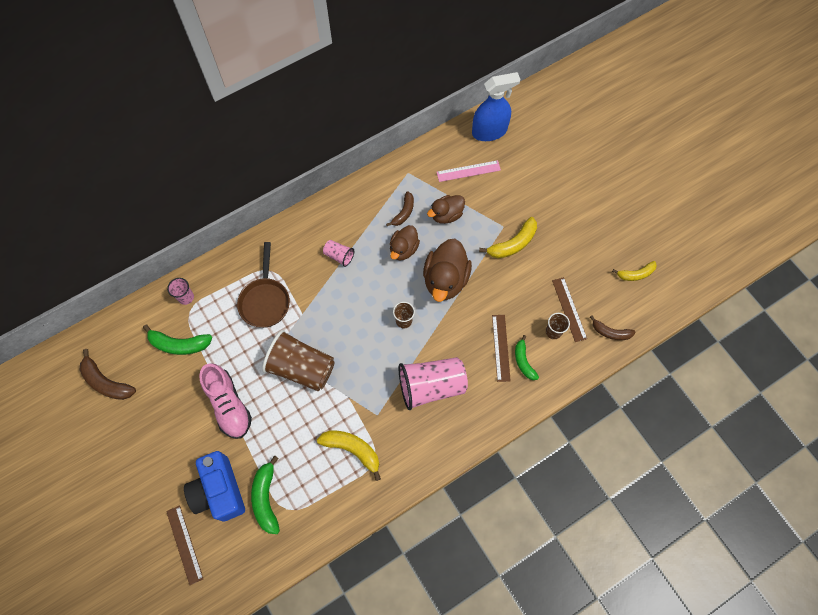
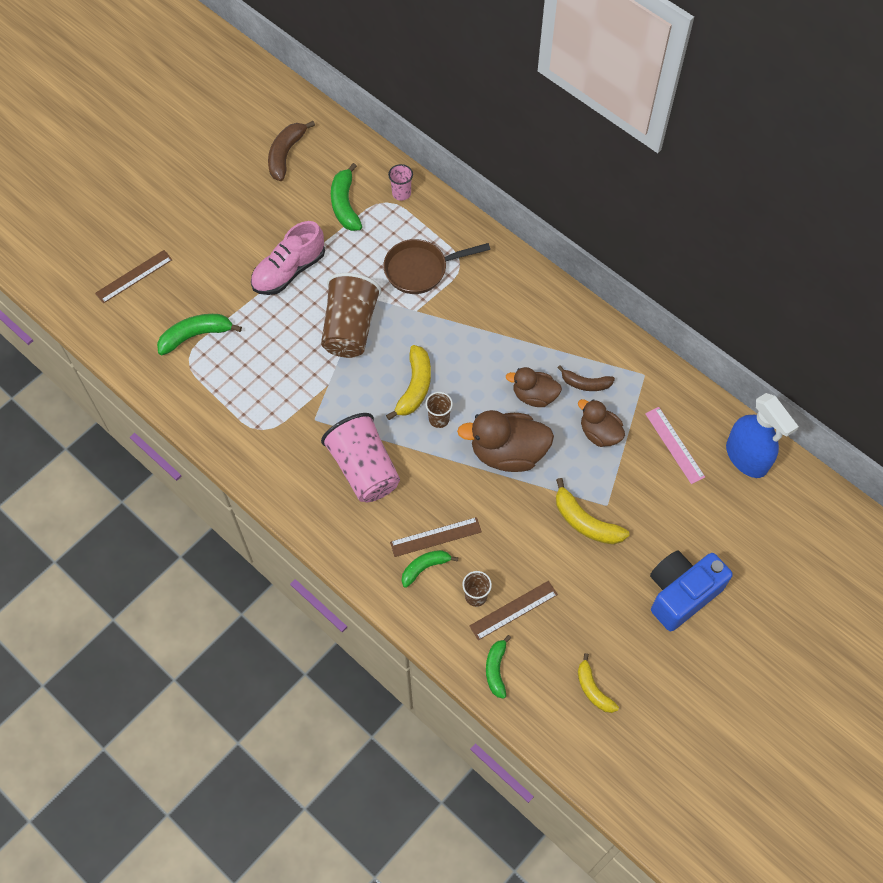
camera: 75 degrees right, 5 degrees down
(219, 491) = (194, 290): blue camera -> blue camera (681, 594)
(339, 256) = (501, 328): pink cup -> none
(352, 450) = (267, 405): yellow banana -> yellow banana (415, 387)
(610, 332) = (496, 669): brown banana -> green banana

